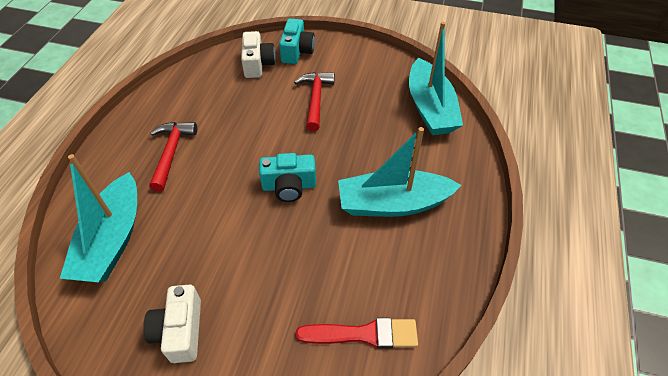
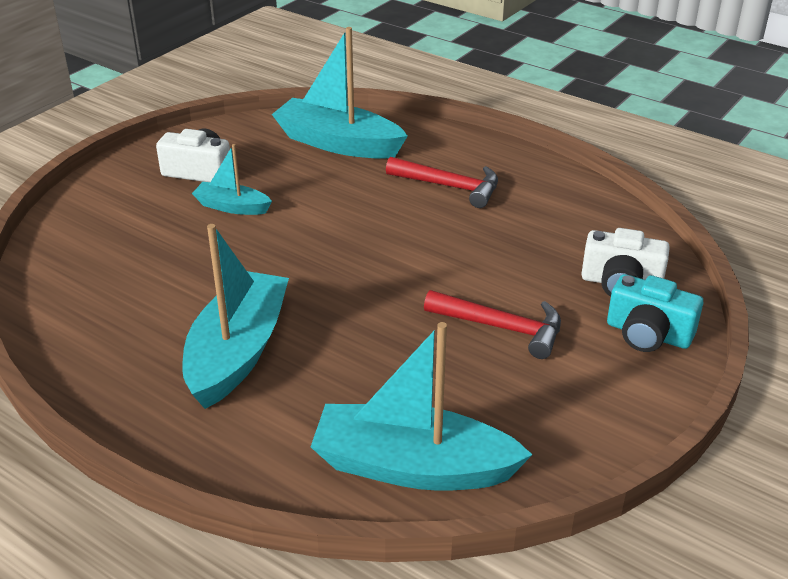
camera: 110 degrees right, 15 degrees down
(233, 277) = (232, 207): none -> turquoise boat
(289, 186) = (333, 267): turquoise camera -> none
(363, 334) = (89, 278): red brush -> none

